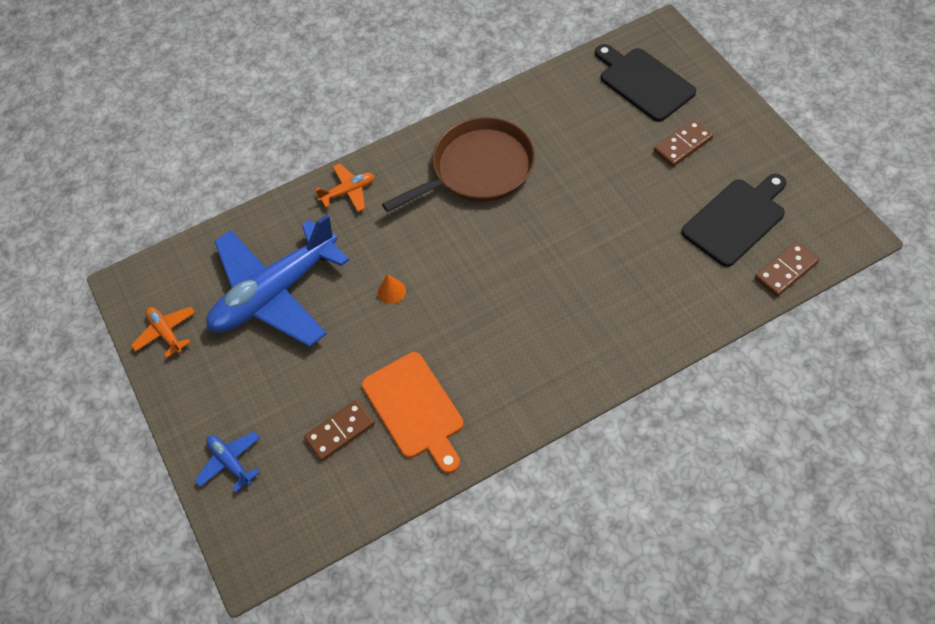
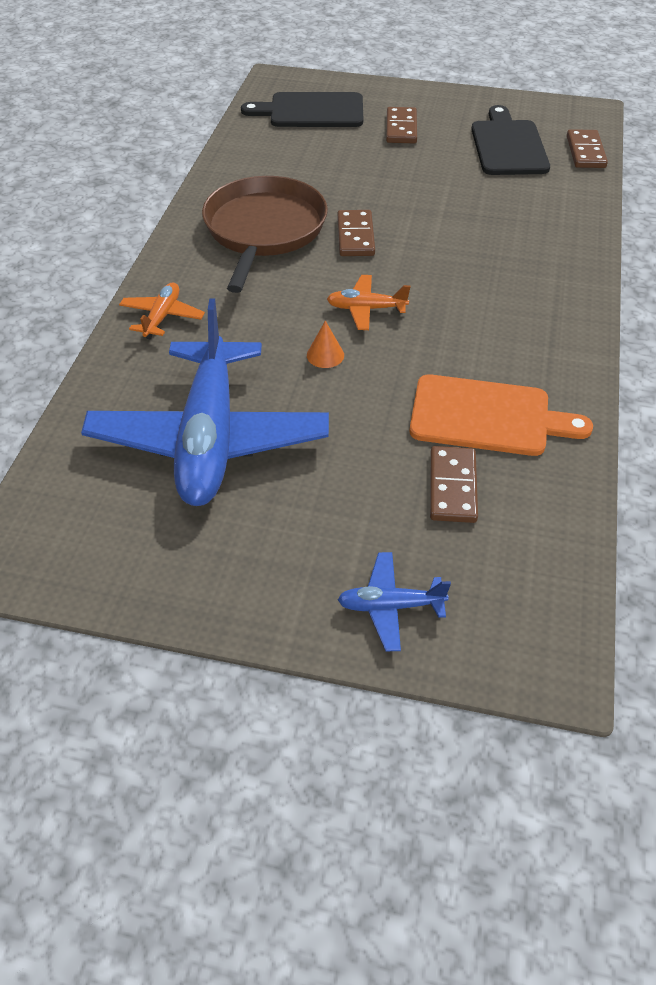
camera: 55 degrees left, 10 degrees down
(166, 333) = (131, 564): orange plane -> orange plane (366, 309)
(523, 218) = (355, 236): none -> brown domino

